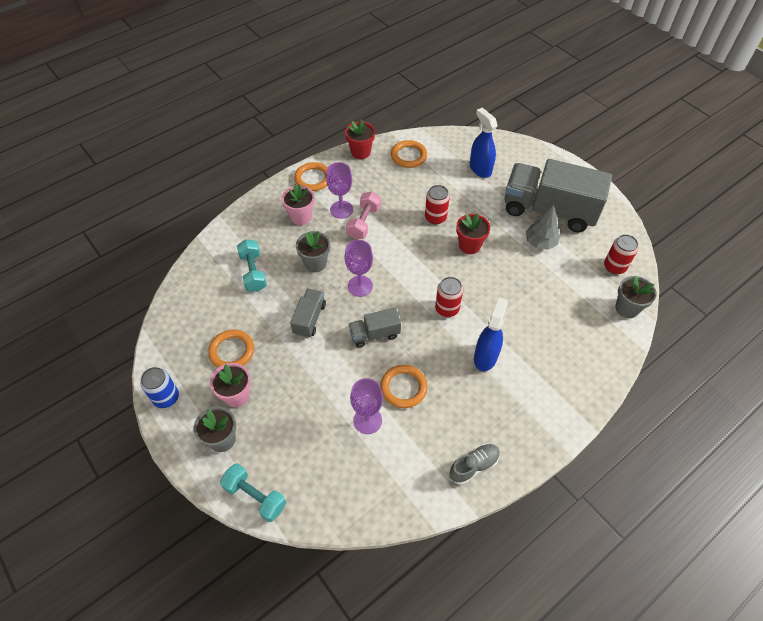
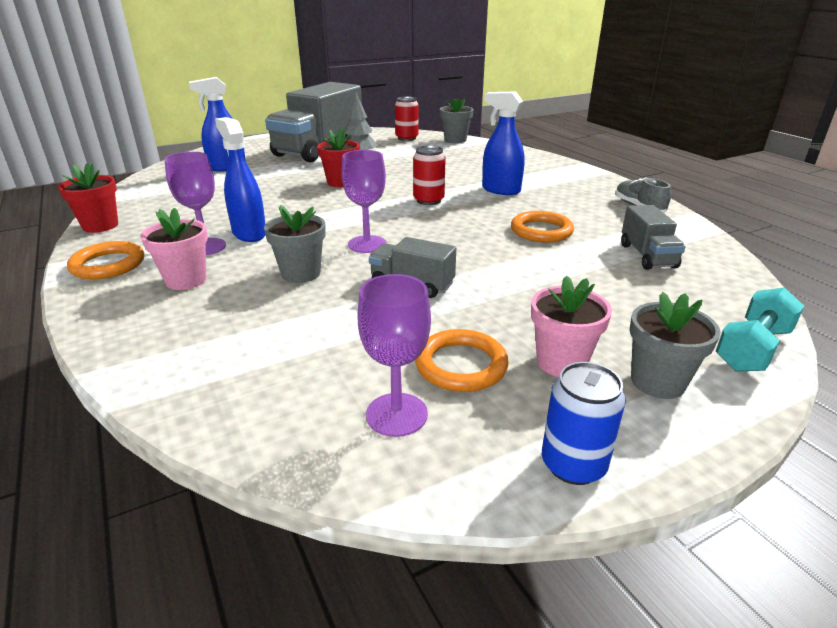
camera: 80 degrees left, 25 degrees down
(253, 272) = (279, 333): turquoise dumbbell -> none
(364, 222) = (249, 233): pink dumbbell -> blue spray bottle
(367, 420) = (592, 255): purple goblet -> purple goblet (396, 414)
(374, 334) = (455, 241): grey truck -> grey truck (647, 256)
(408, 156) = (154, 198): orange ring -> none
(435, 217) = (282, 194): red can -> none

